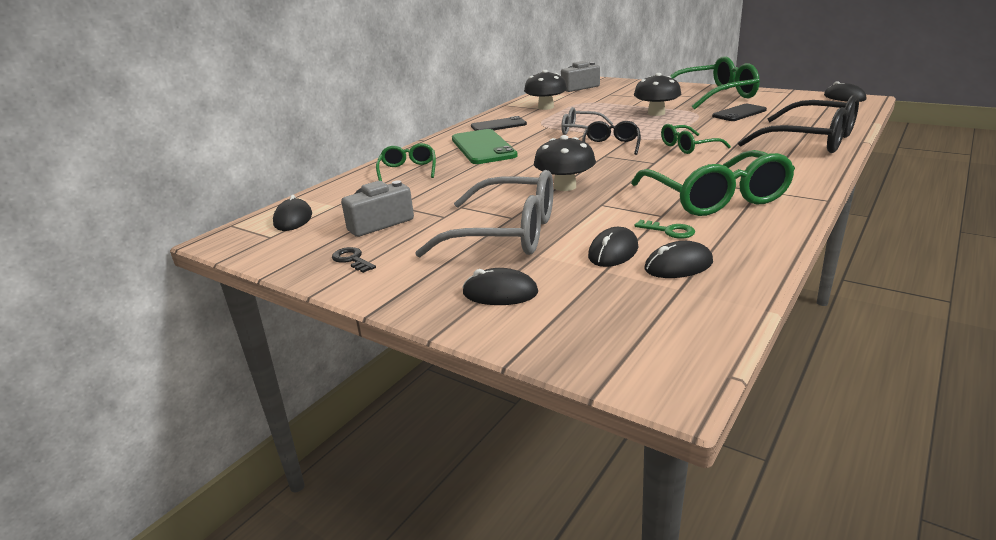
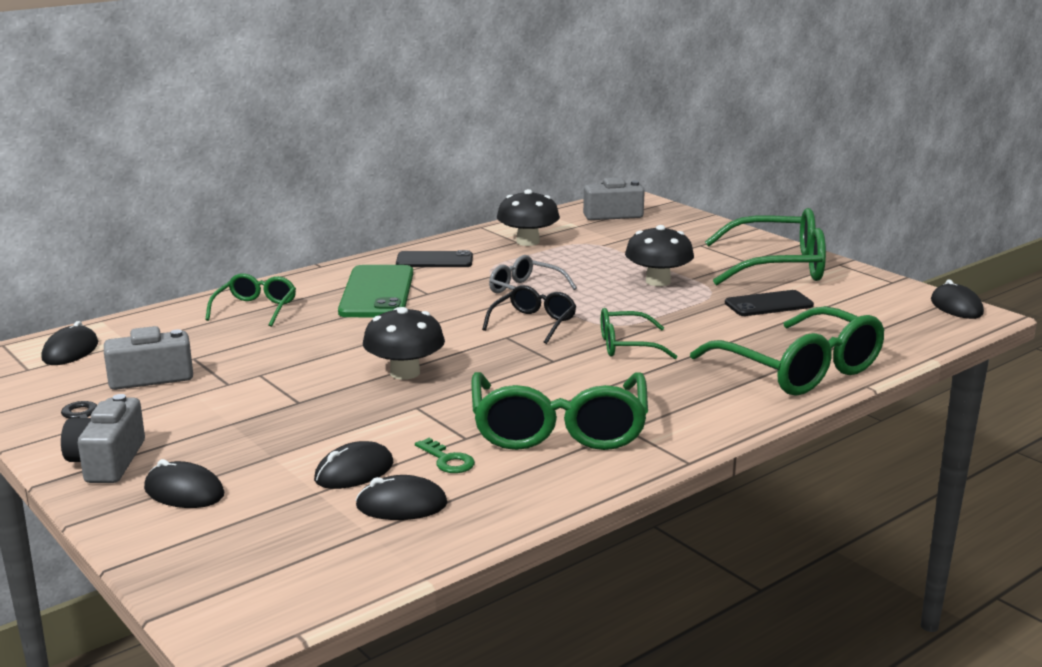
camera: 15 degrees right, 5 degrees down
(410, 285) = (107, 461): none -> grey camera
(507, 234) = (269, 422): grey glasses -> none
(811, 140) = (800, 370): black glasses -> green glasses

